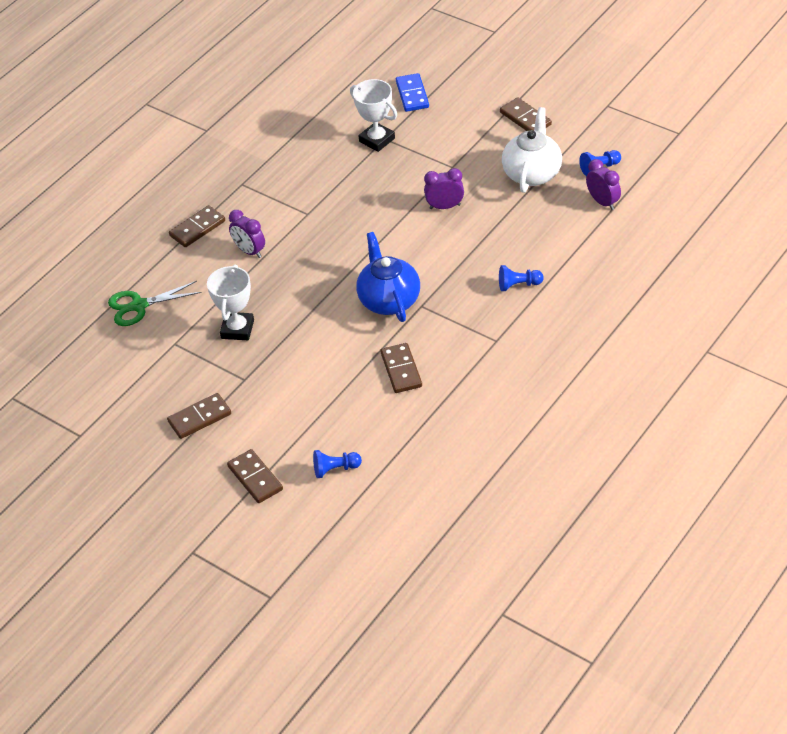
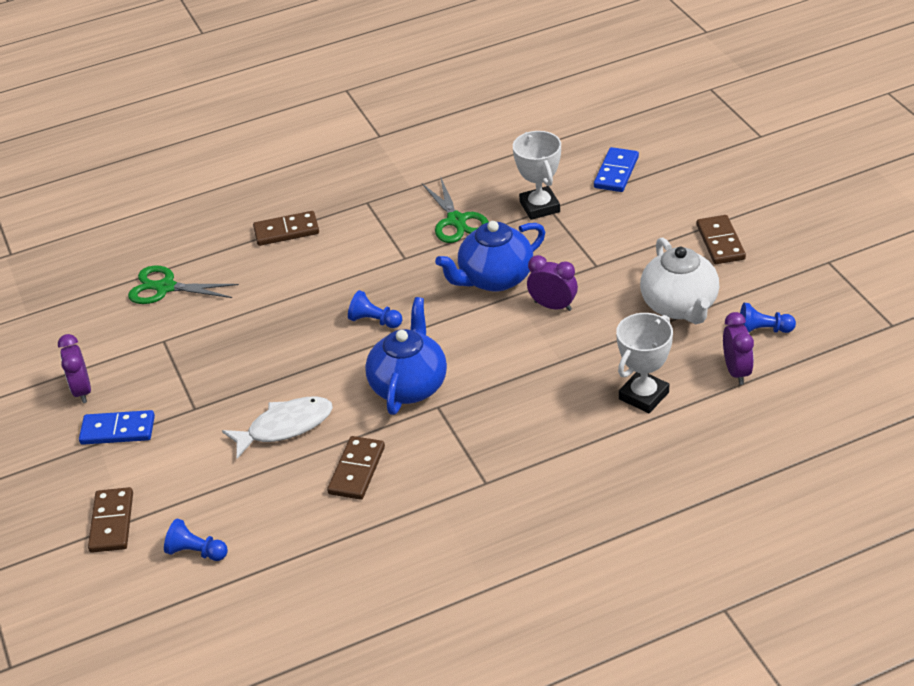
camera: 30 degrees right, 5 degrees down
(199, 418) = (118, 430): brown domino -> blue domino
(237, 329) = (234, 352): white trophy -> white trophy (643, 395)
(249, 251) = (315, 274): purple clock -> purple clock (82, 391)
(323, 173) = (456, 221): none -> green scissors
(324, 363) = (285, 427): none -> white fish
(387, 203) = (494, 279): none -> blue teapot
(518, 285) = (562, 428): blue pawn -> blue pawn (374, 321)
(532, 173) = (680, 306): white teapot -> white teapot turned 120 degrees clockwise

